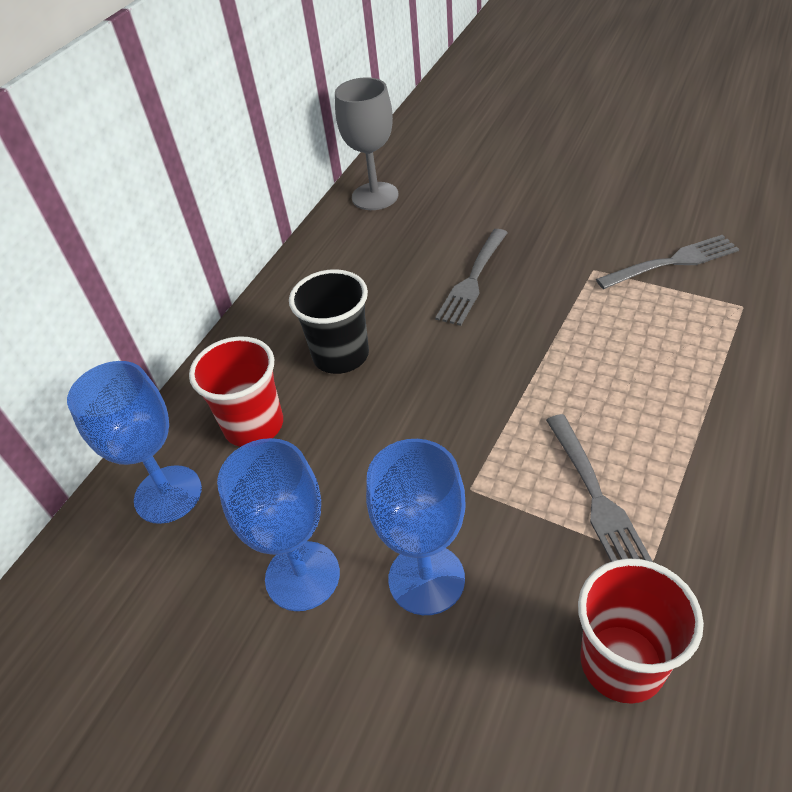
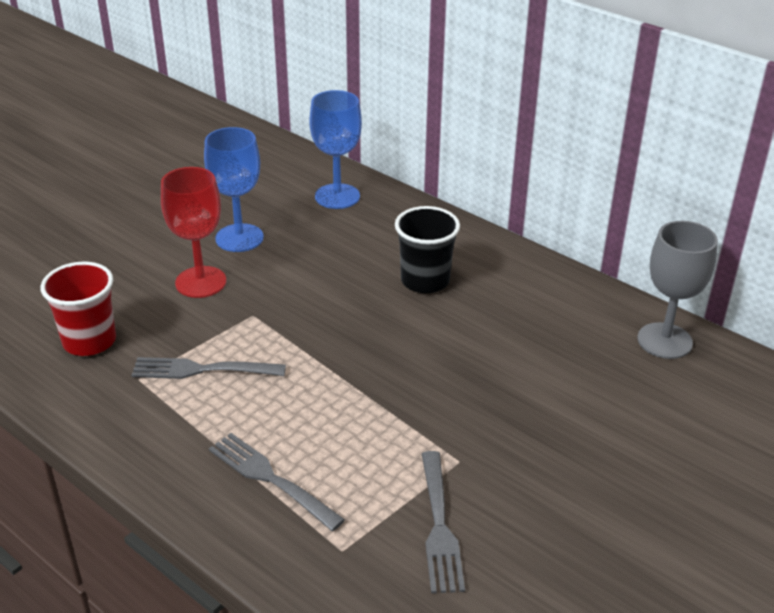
camera: 100 degrees right, 10 degrees down
(254, 425) = (375, 233): red cup -> none
(426, 579) = (201, 282): blue goblet -> red goblet
(473, 279) = (486, 374): grey fork -> grey fork (272, 479)

